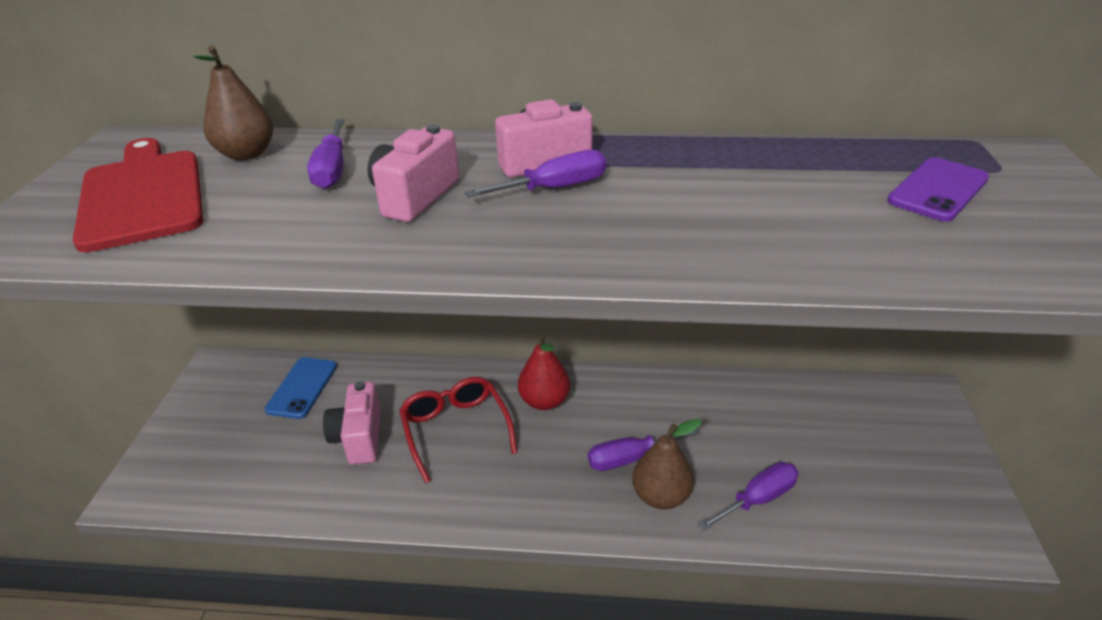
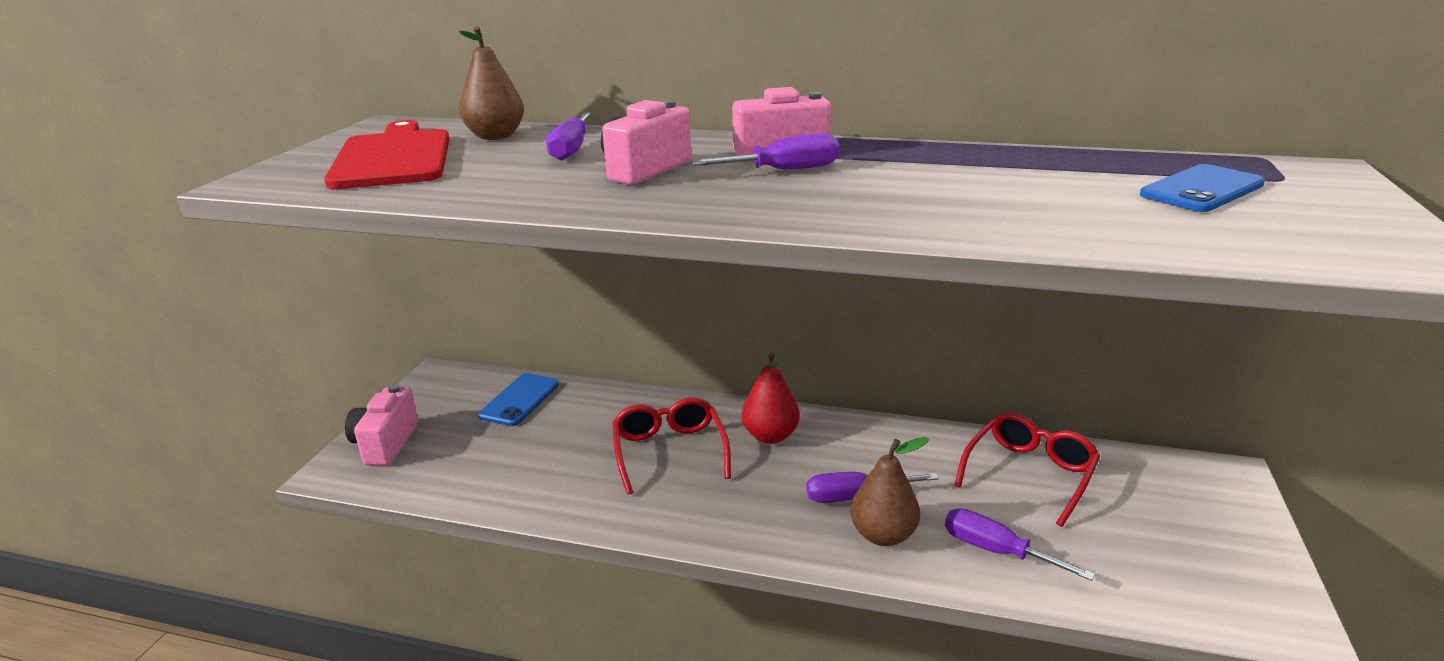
camera: 10 degrees right, 10 degrees down
(359, 437) = (567, 448): pink camera -> pink camera (385, 443)
(758, 499) = (996, 551): purple screwdriver -> purple screwdriver turned 120 degrees counterclockwise
(772, 415) = (1029, 474): none -> red glasses
(938, 190) = (1202, 190): purple phone -> blue phone

